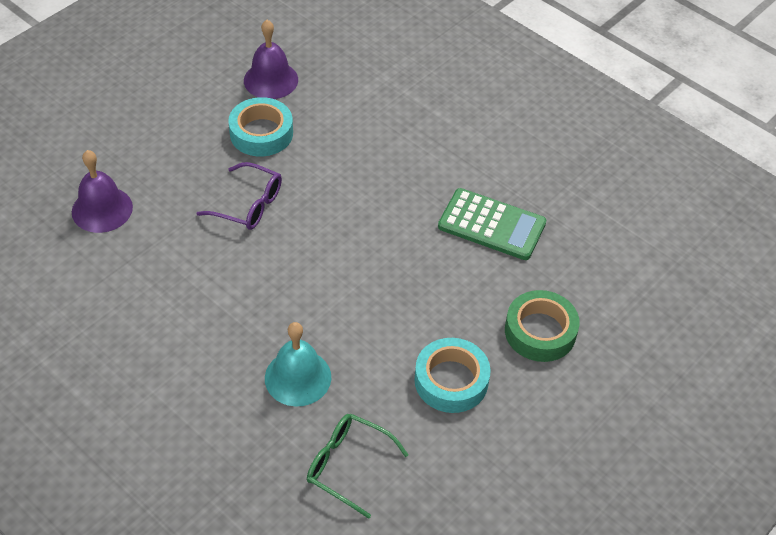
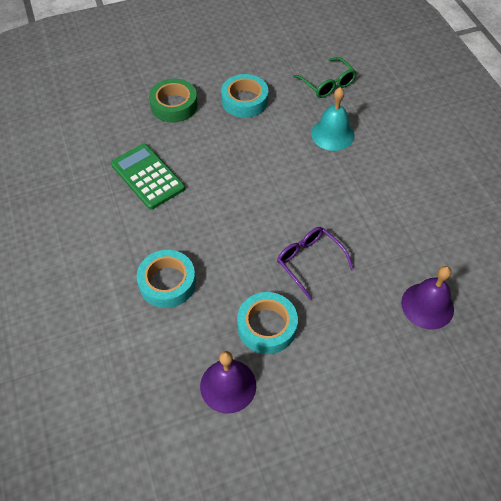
camera: 150 degrees left, 5 degrees up
(383, 133) = (167, 282): none -> turquoise tape

